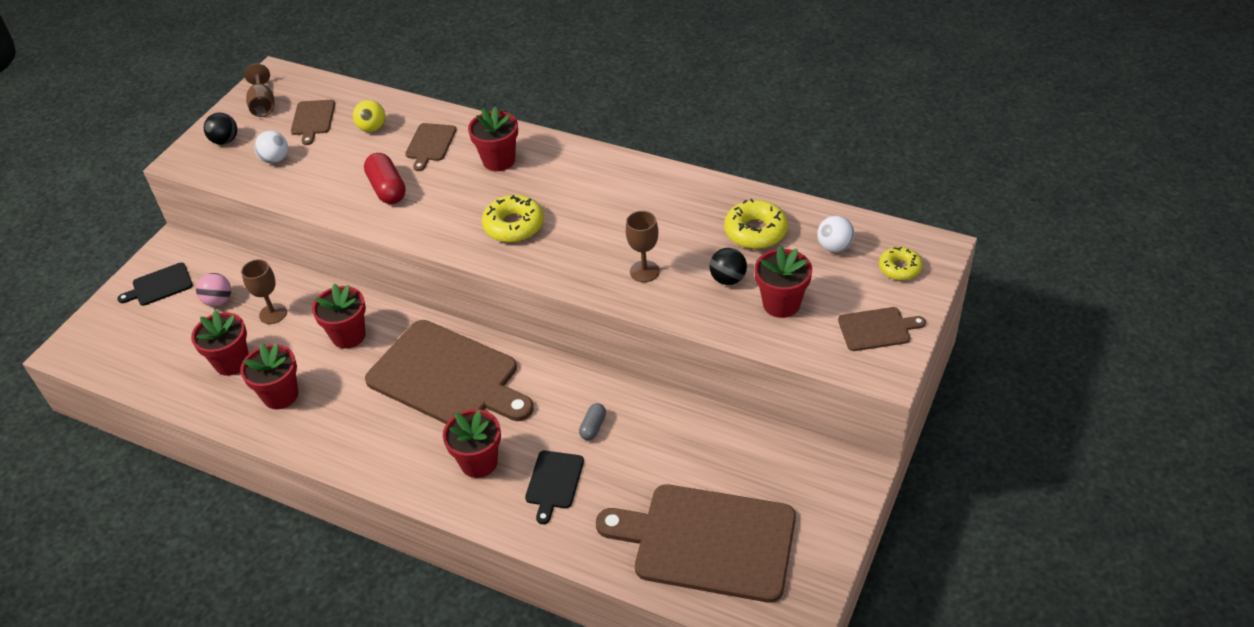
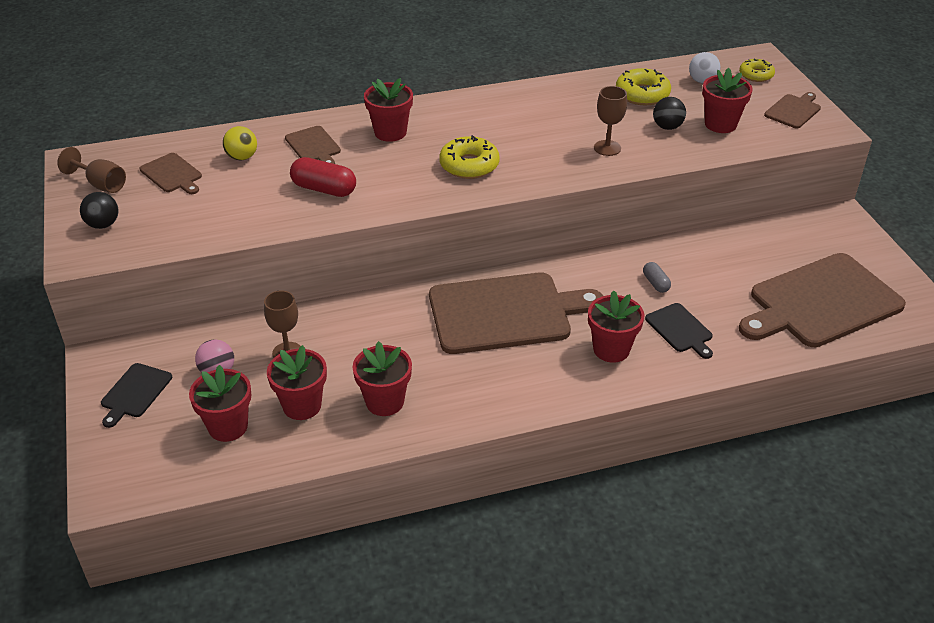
camera: 45 degrees left, 5 degrees down
(275, 159) = (180, 215): white ball -> none
(348, 335) = (381, 331): red flower pot -> red flower pot (228, 426)

